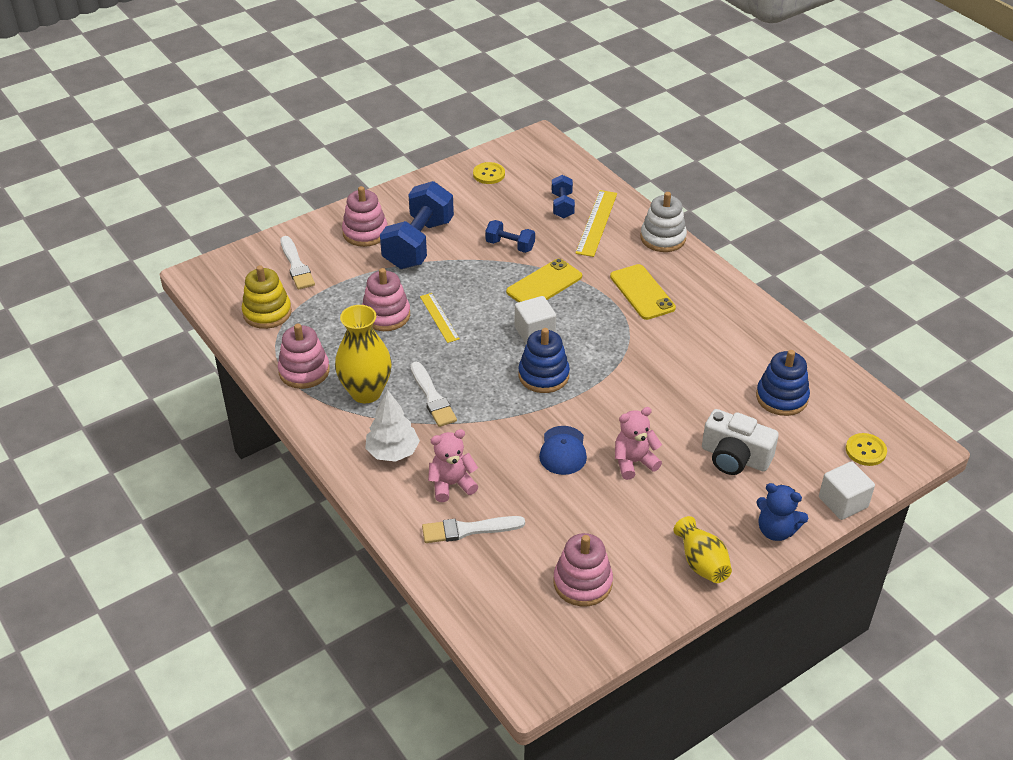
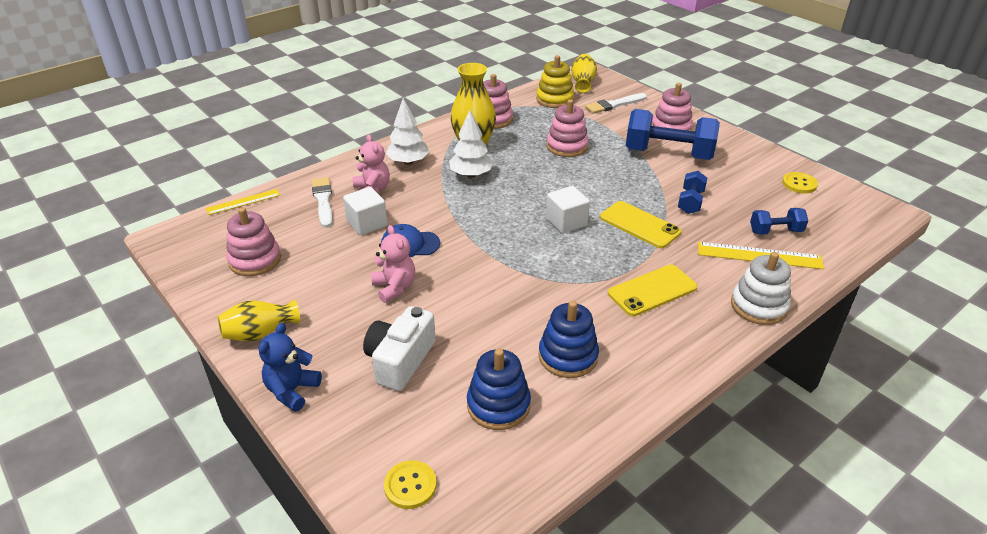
camera: 85 degrees right, 5 degrees down
(228, 283) = (583, 82): none -> yellow vase
(432, 397) = (471, 175): white brush -> white tree
(439, 317) = (572, 171): yellow ruler -> yellow ruler (243, 202)
(543, 375) = (507, 230): blue stacking toy -> blue stacking toy (568, 356)
(843, 502) = (325, 454): white cube -> white cube (367, 223)

